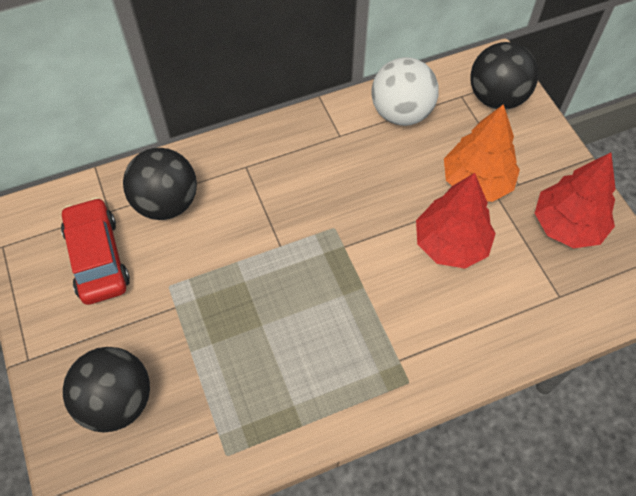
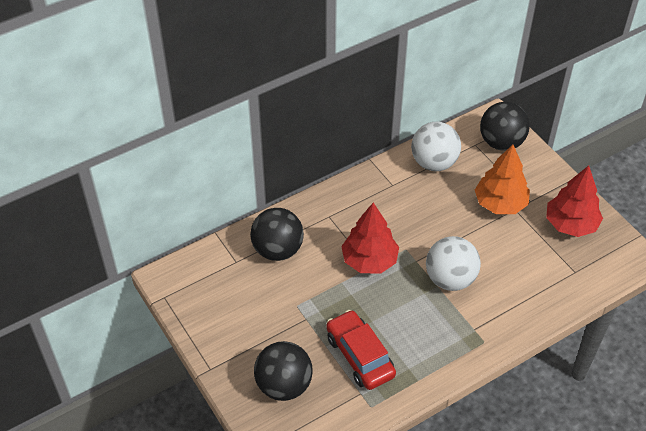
camera: 10 degrees left, 10 degrees down
(98, 258) = (239, 294): red car -> red car (360, 356)
(384, 280) = (450, 279): none -> white ball
(451, 244) = (492, 248): red tree -> red tree (369, 260)

